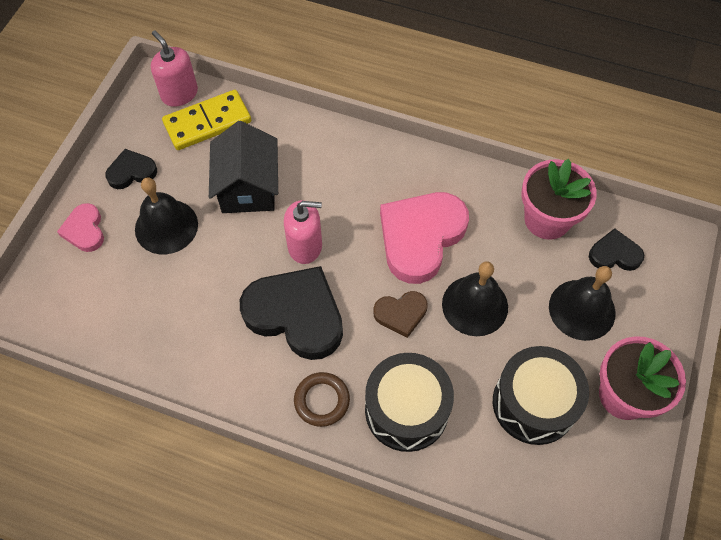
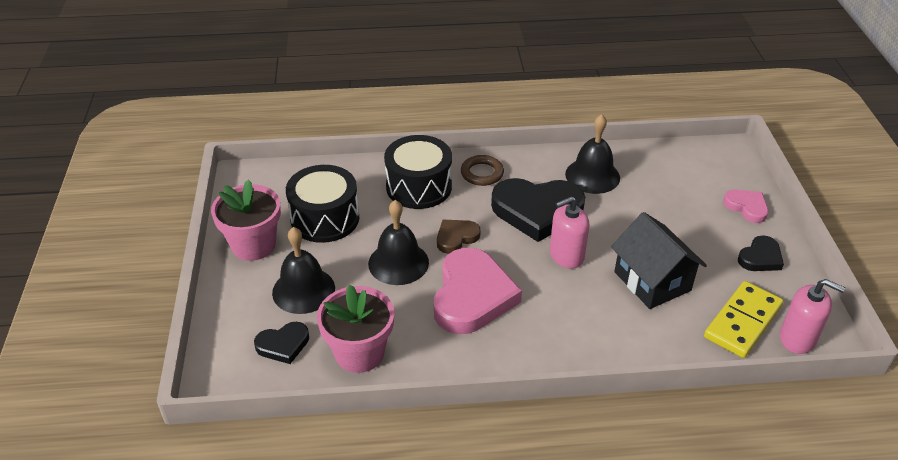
camera: 155 degrees right, 20 degrees down
(166, 226) = (689, 230): black bell -> black bell (592, 176)

